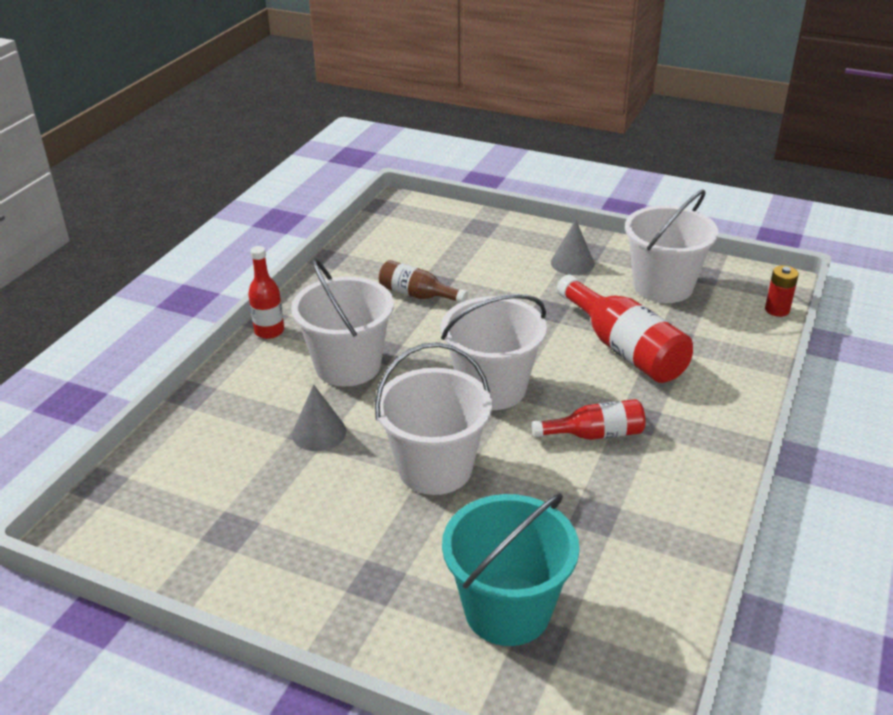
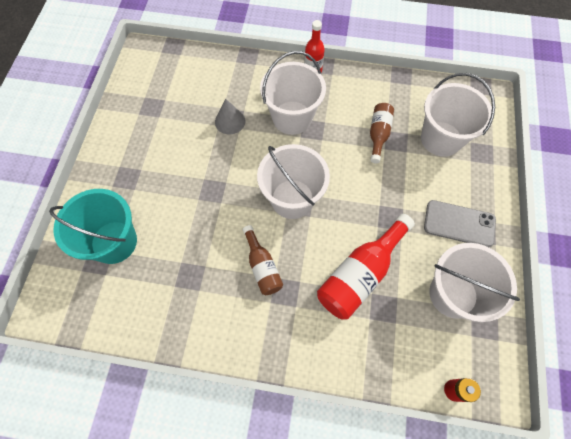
camera: 75 degrees right, 30 degrees up
(435, 468) = (213, 184): white bucket -> white bucket (441, 139)
(572, 263) = (459, 223): grey cone -> grey phone
(594, 434) = (262, 266): red bottle -> brown bottle

